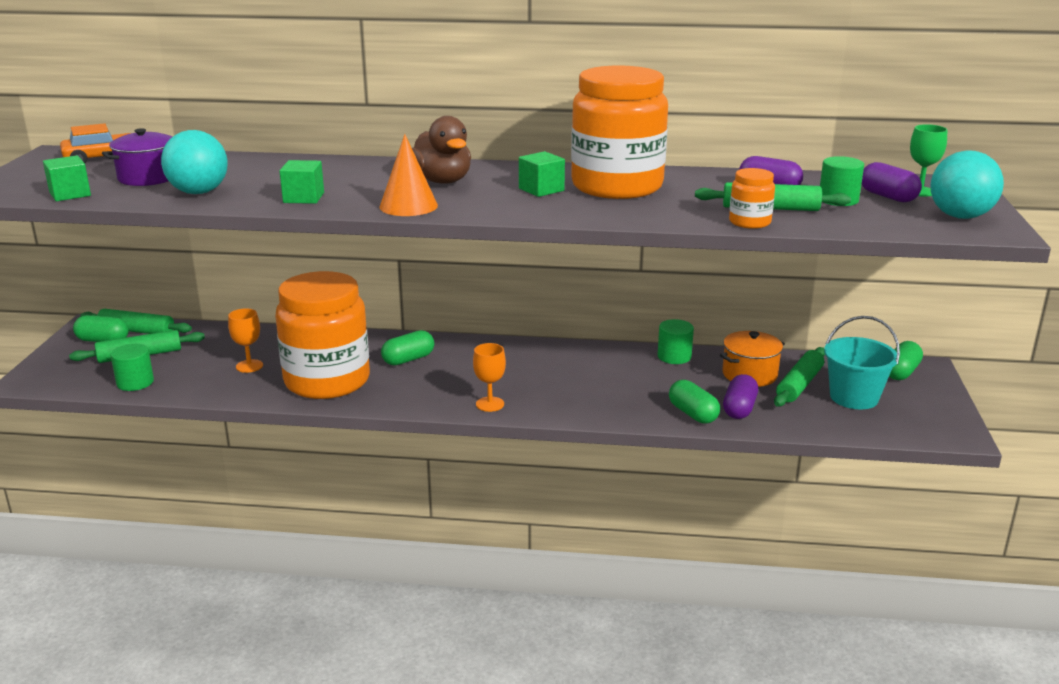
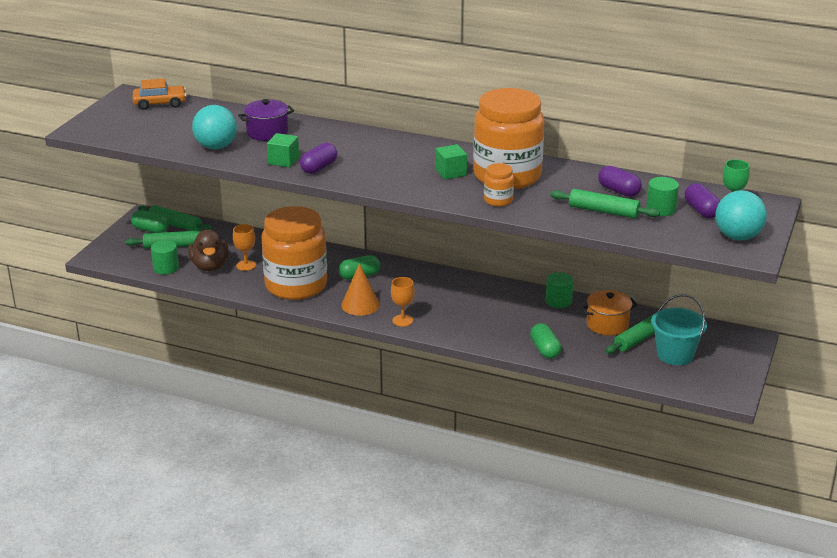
camera: 15 degrees right, 5 degrees up
(70, 194) = (132, 138): green cube -> none
(148, 178) = (186, 128): purple pot -> purple pot (267, 132)
(408, 206) = (350, 177): orange cone -> orange cone (360, 305)
(442, 181) = (385, 155): brown duck -> brown duck (210, 266)
(739, 409) = (581, 351): purple capsule -> purple capsule (319, 168)
(749, 222) = (578, 223): orange jar -> orange jar (498, 200)
(901, 372) = (728, 339): green capsule -> none

